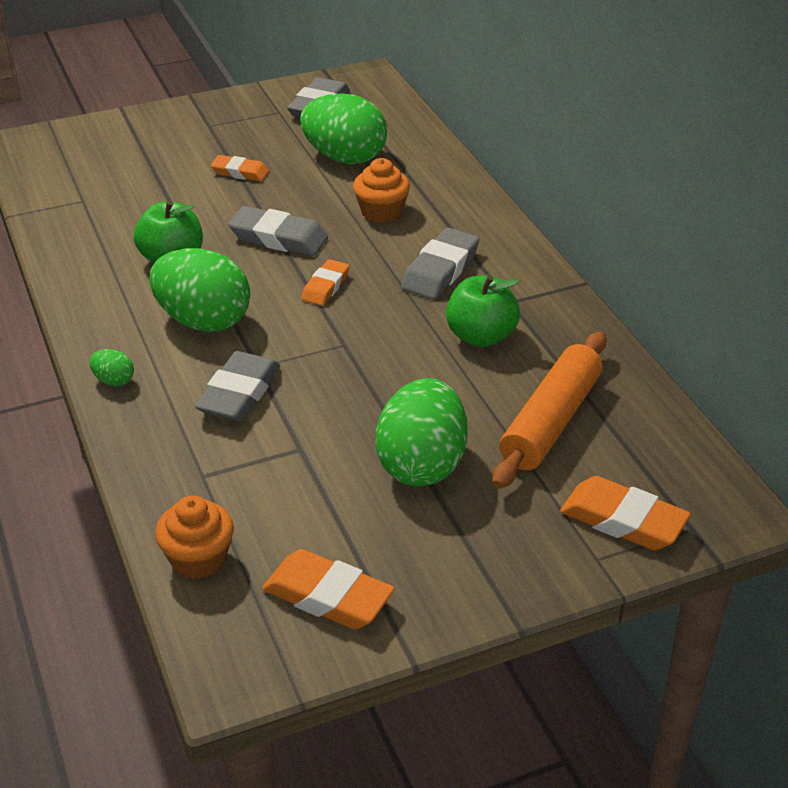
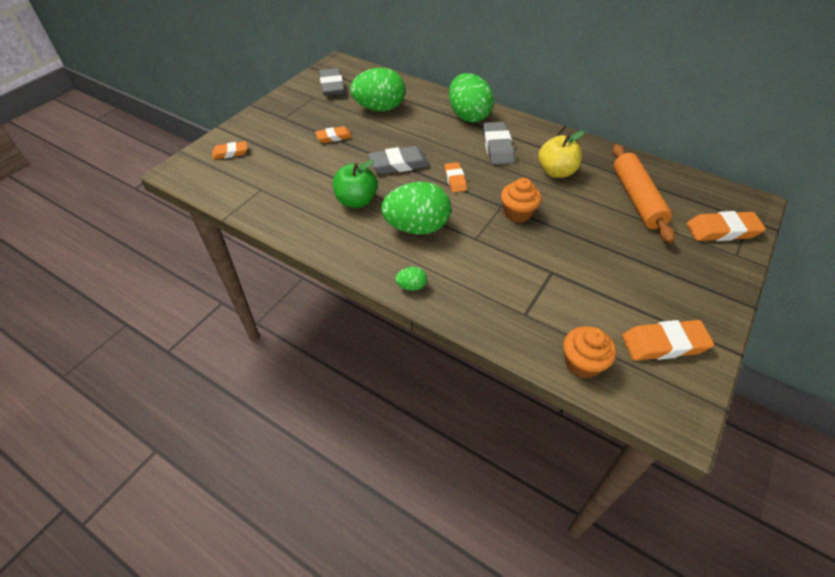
camera: 35 degrees left, 10 degrees up
(98, 144) = (230, 153): none -> orange eraser
(239, 393) = (485, 258): grey eraser -> none
(381, 212) = (433, 129): orange cupcake -> orange cupcake (517, 213)
(422, 464) = (614, 249): green egg -> green egg (468, 116)
(481, 336) = (556, 172): green apple -> yellow apple

